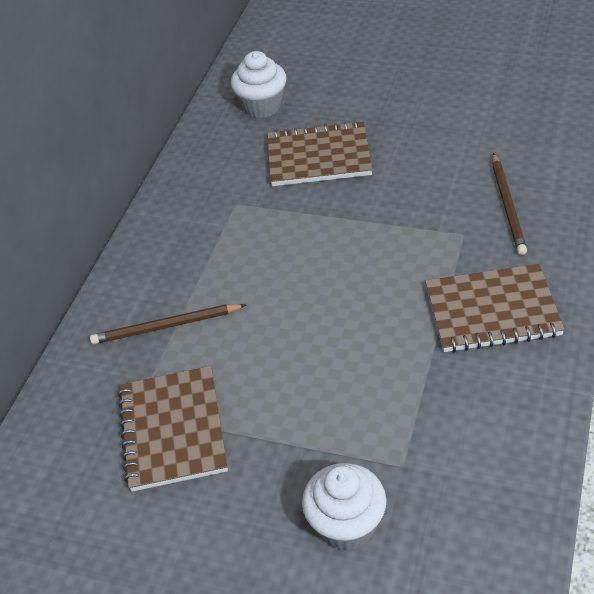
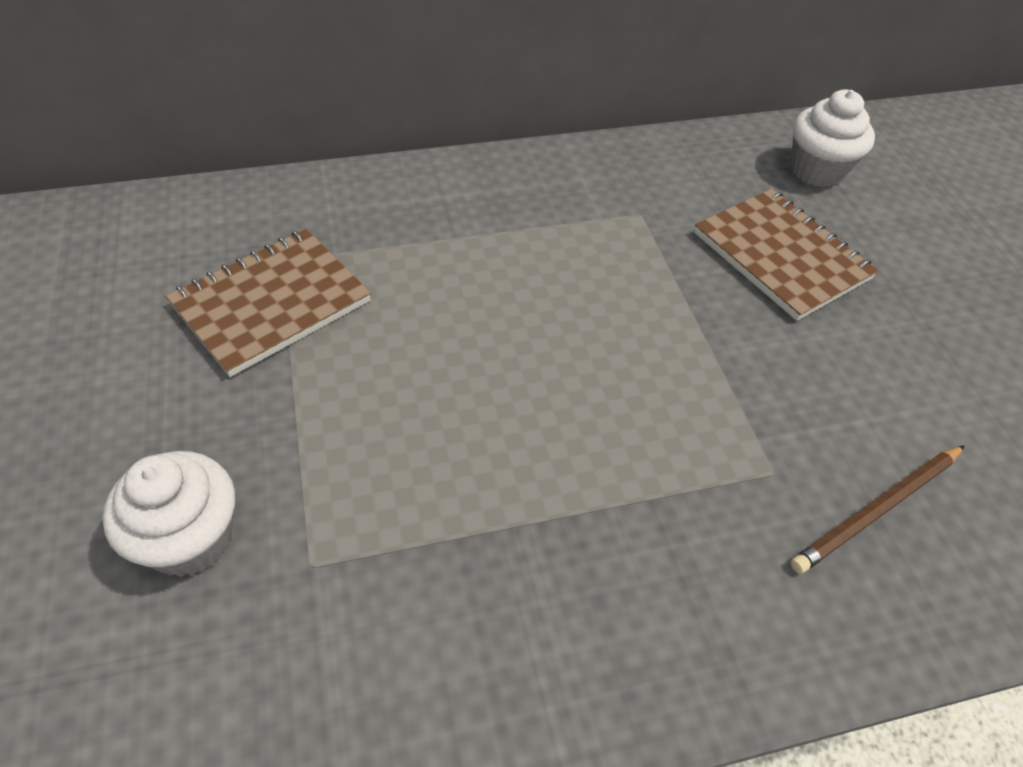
camera: 50 degrees right, 5 degrees up
(166, 326) = (417, 234): brown pencil -> none
(492, 311) = (653, 572): brown notebook -> none

